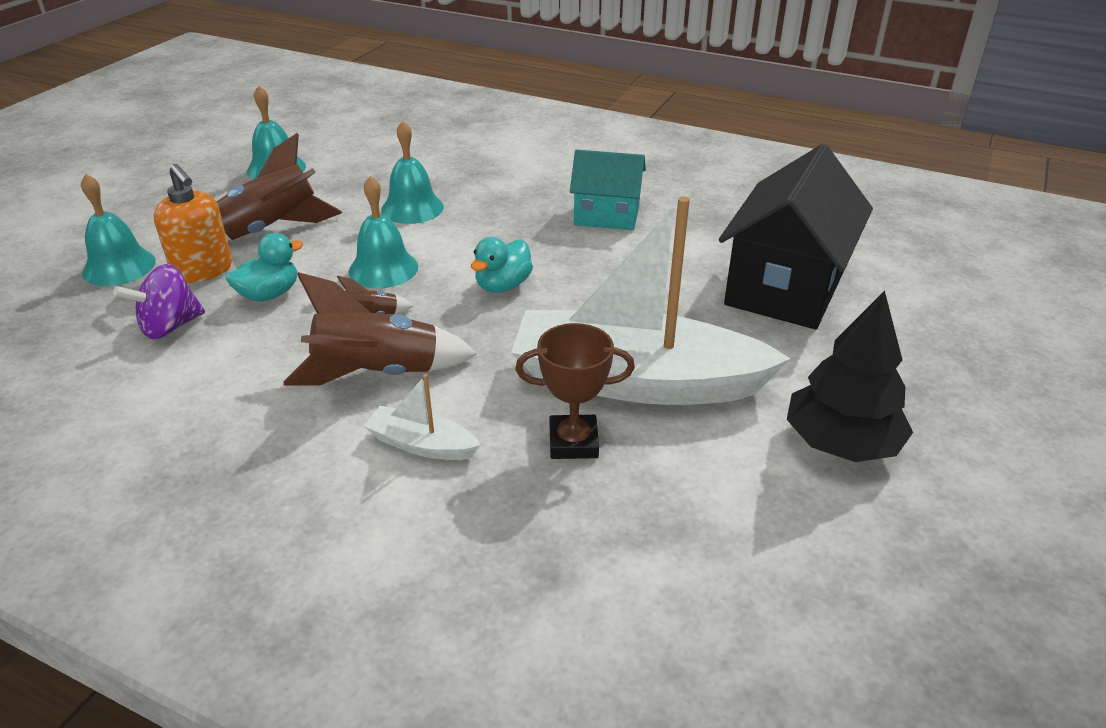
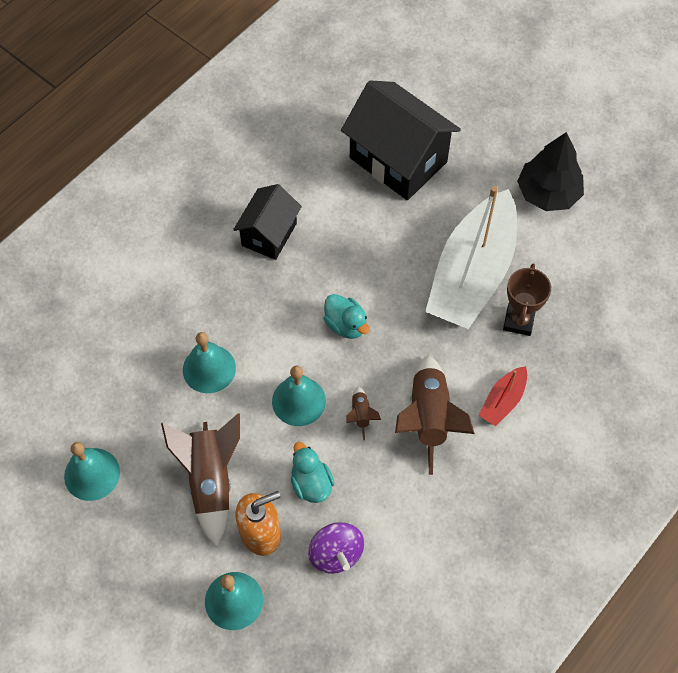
camera: 75 degrees left, 25 degrees up
(422, 445) = (503, 401): white boat -> red boat
(606, 216) = (269, 234): turquoise house -> black house

